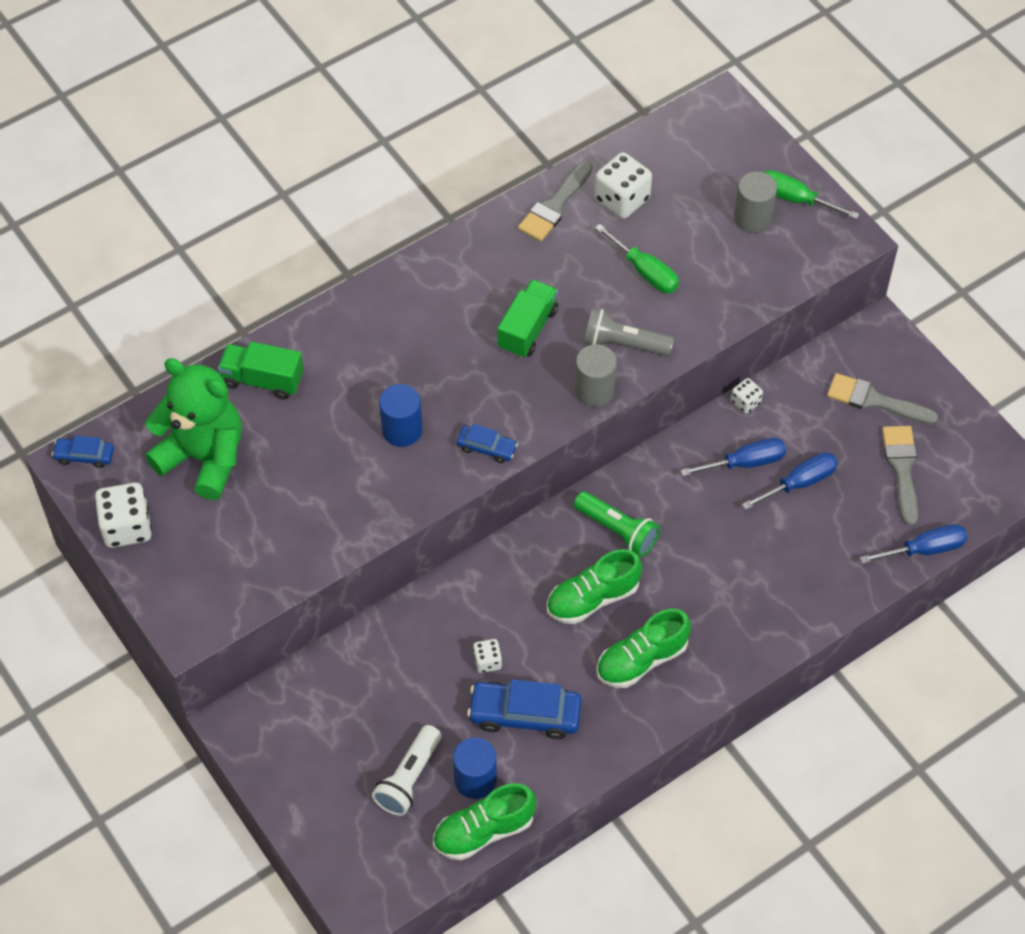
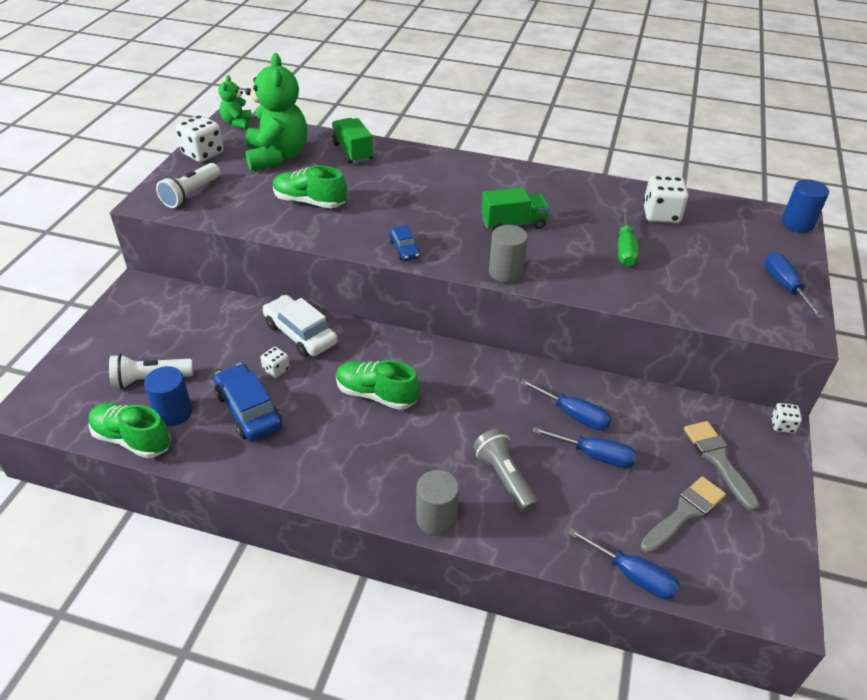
camera: 50 degrees right, 15 degrees down
(84, 456) = (237, 123): blue car -> green teddy bear
(209, 582) = (191, 194): none -> white flashlight
(402, 430) = (377, 212): blue cylinder -> blue cylinder (797, 224)
(452, 611) = (300, 334): none -> white car
(554, 206) = (615, 192): grey brush -> none
(617, 530) = (443, 378): green flashlight -> none
(623, 344) = (558, 267): grey flashlight -> grey flashlight (504, 478)
(641, 660) = (350, 448): green shoe -> green shoe (309, 202)
(745, 402) = (621, 387): white dice -> white dice (782, 425)
(752, 218) = (738, 275): grey cylinder -> grey cylinder (436, 519)
(795, 199) = (785, 286): green screwdriver -> blue screwdriver

